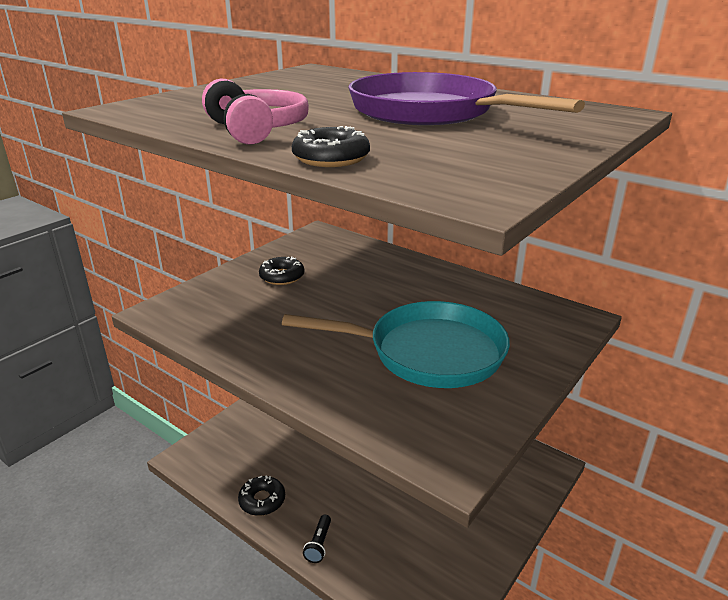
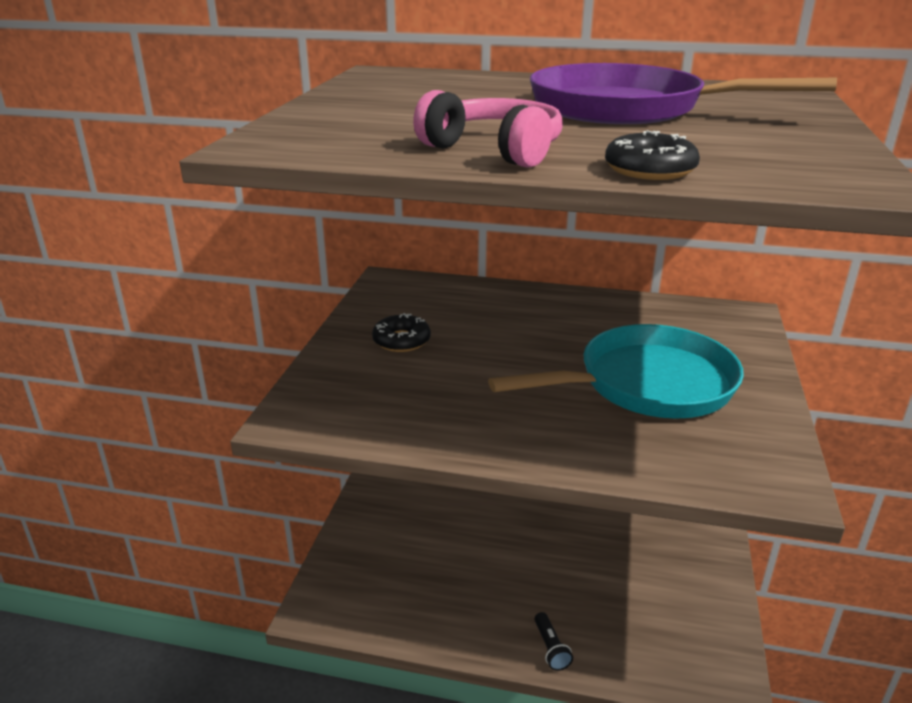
camera: 25 degrees left, 0 degrees up
(262, 500) = (450, 625): black donut -> none

